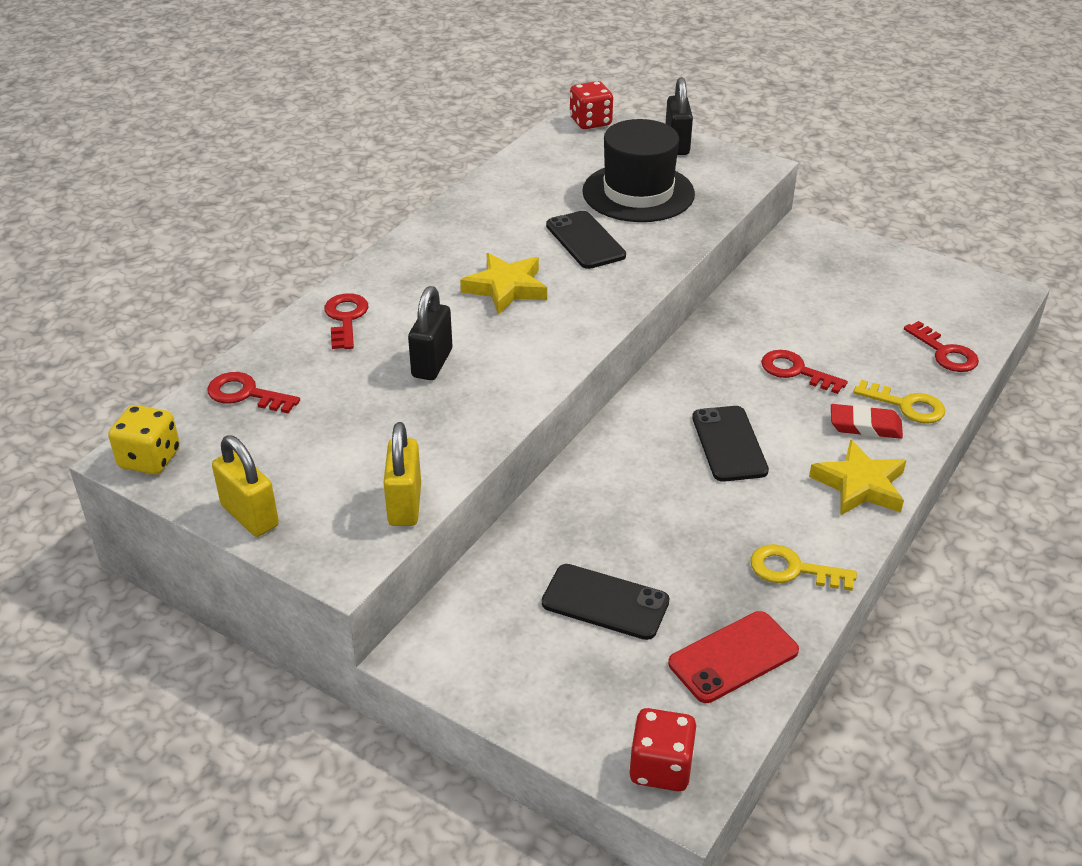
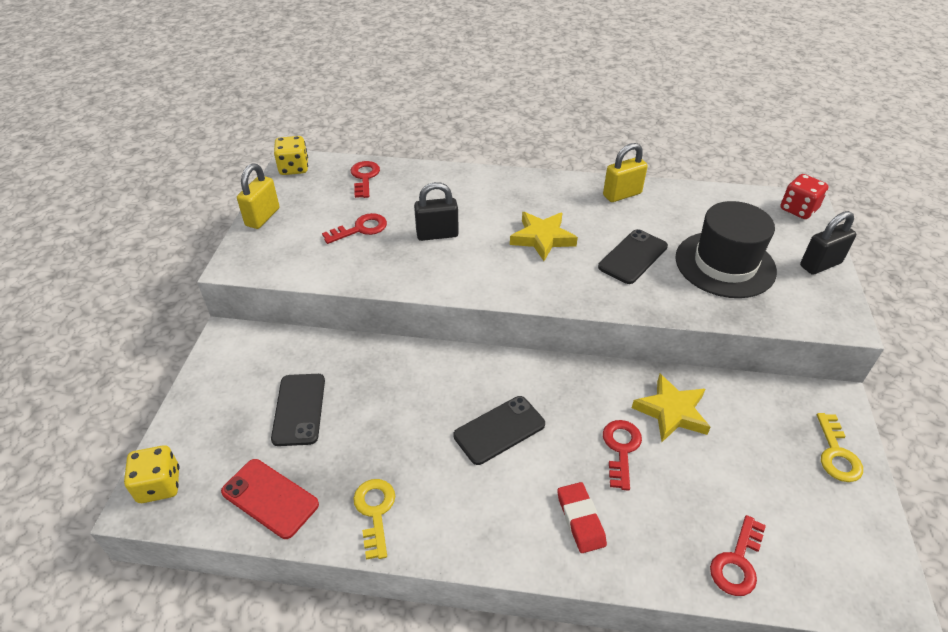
camera: 65 degrees right, 5 degrees up
(345, 318) = (458, 186): red key -> red key (360, 229)
(405, 504) = (296, 270): yellow padlock -> yellow padlock (622, 194)
(660, 767) = (159, 485): red dice -> yellow dice
(860, 485) = (499, 534): yellow star -> yellow star (672, 412)
(906, 405) = (631, 546): yellow key -> yellow key (836, 454)

